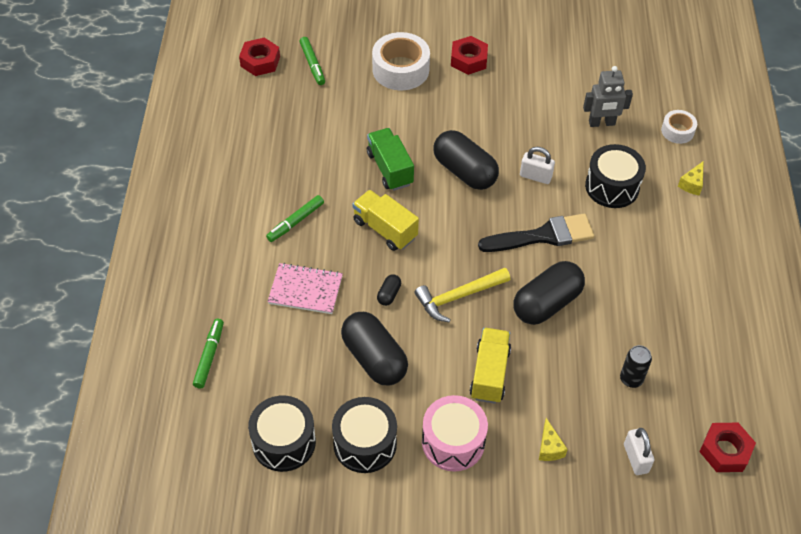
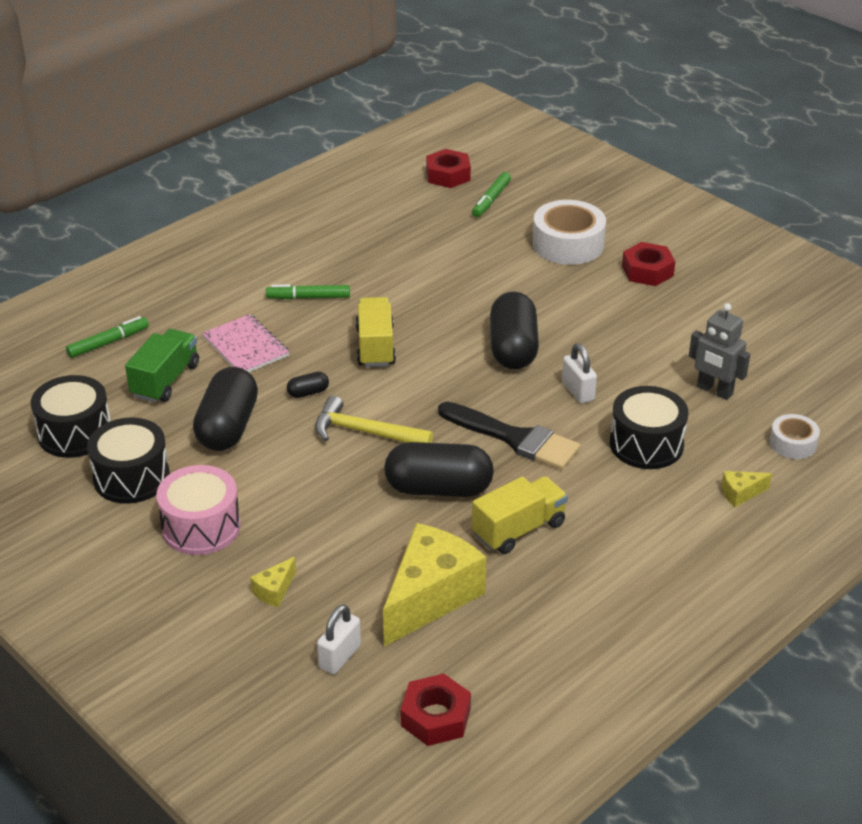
camera: 45 degrees right, 15 degrees down
(390, 168) = (446, 308): green truck -> green truck (165, 380)
(489, 373) = (306, 503): yellow truck -> yellow truck (519, 529)
(631, 379) = (430, 597): black can -> yellow cheese

